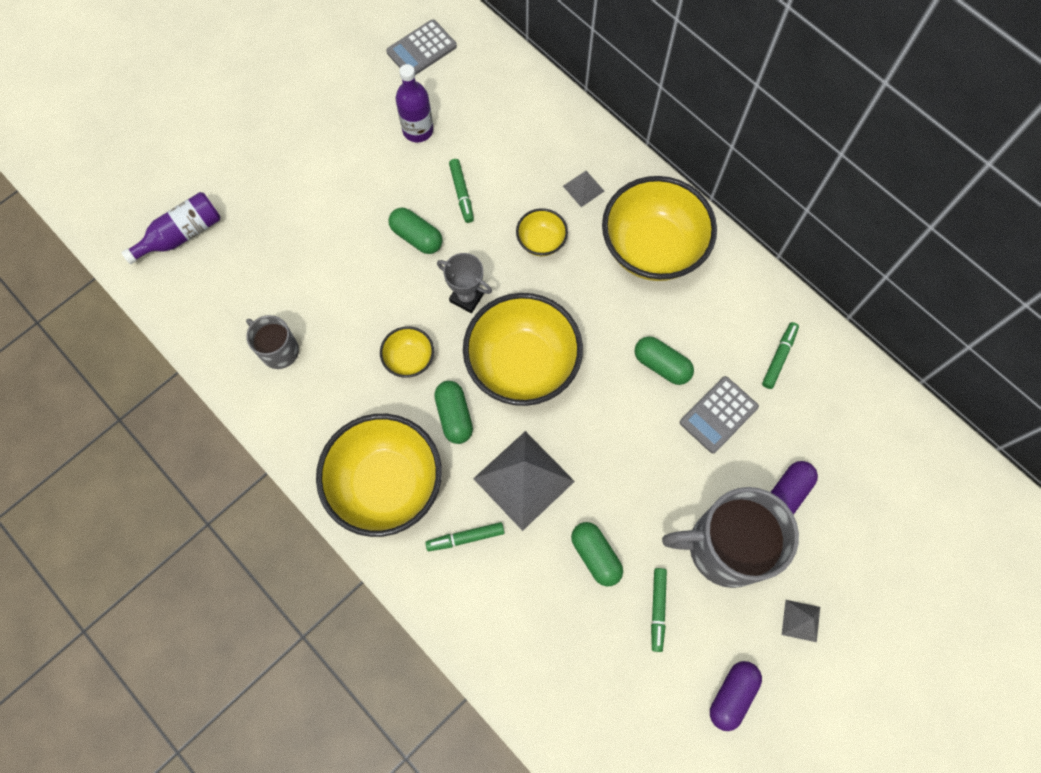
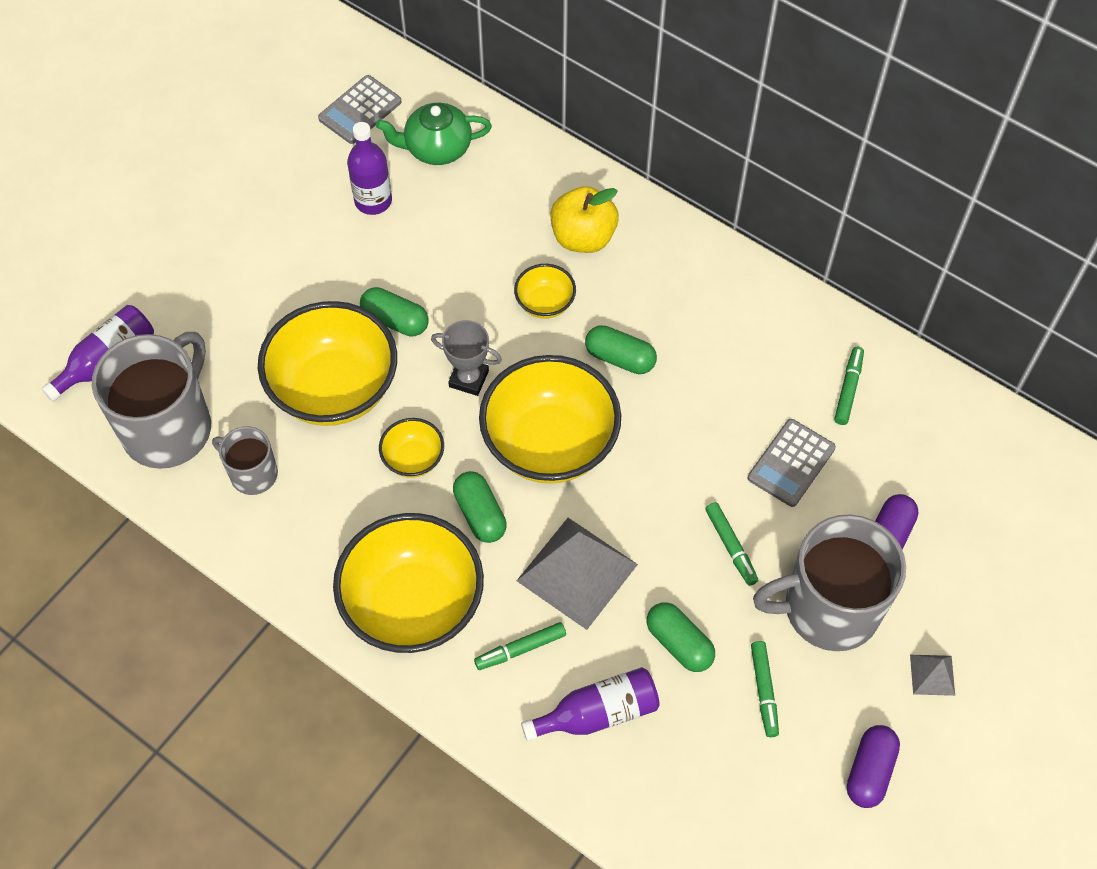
camera: 10 degrees left, 10 degrees down
(220, 300) = (169, 427): none -> grey mug
(462, 193) = (439, 264): green marker -> green marker (731, 546)
(478, 92) = (436, 148): none -> green teapot
(517, 604) = (597, 713): none -> purple bottle
(583, 188) = (583, 237): grey pyramid -> yellow apple
(652, 248) = (677, 291): yellow bowl -> yellow bowl (334, 389)
(661, 365) = (714, 419): green capsule -> green capsule (620, 358)

